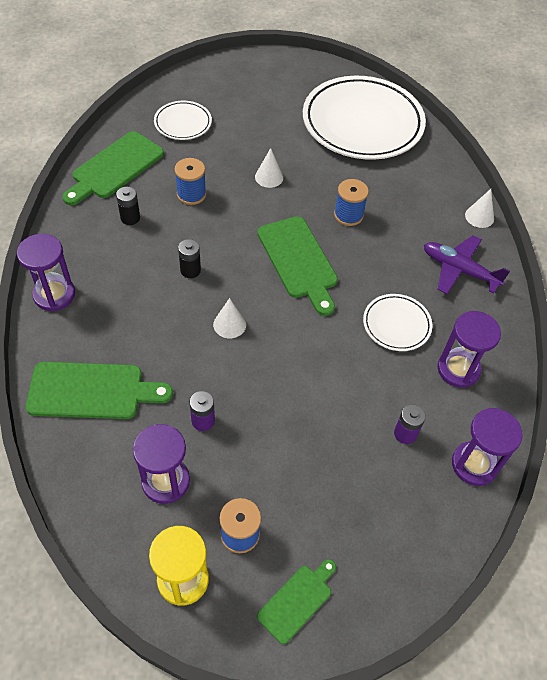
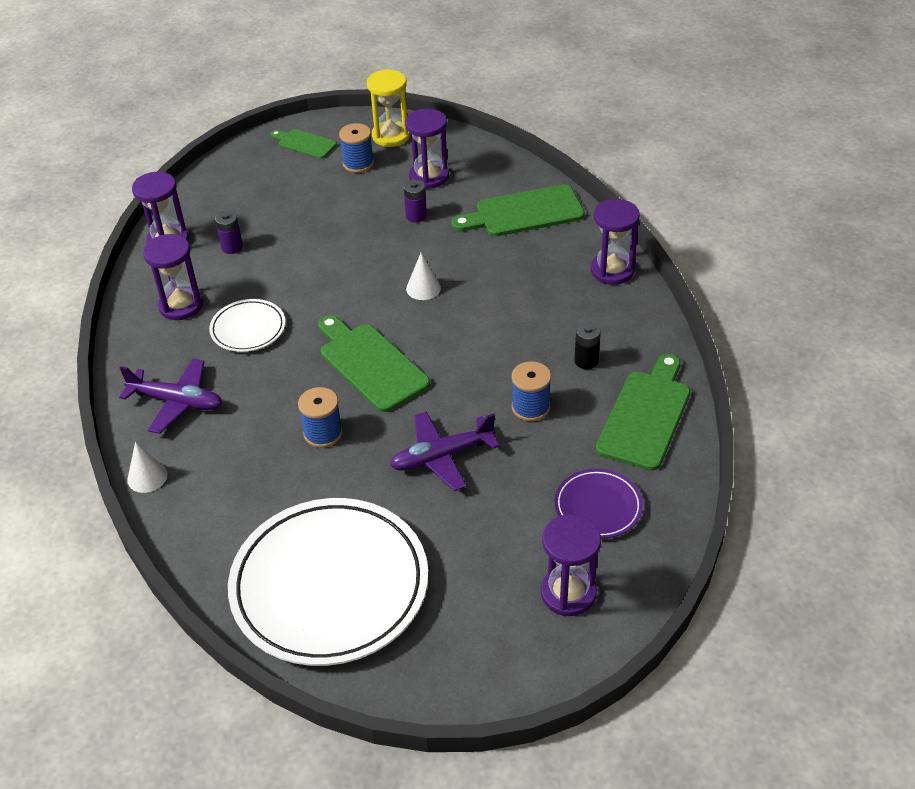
camera: 170 degrees right, 10 degrees down
(183, 123) = (598, 507): white plate -> purple plate
(190, 270) = (487, 325): black battery -> none
(226, 87) = (568, 593): none -> purple hourglass
(269, 177) = (442, 457): white cone -> purple plane
(297, 600) = (305, 143): green cutting board -> green cutting board turned 90 degrees clockwise

